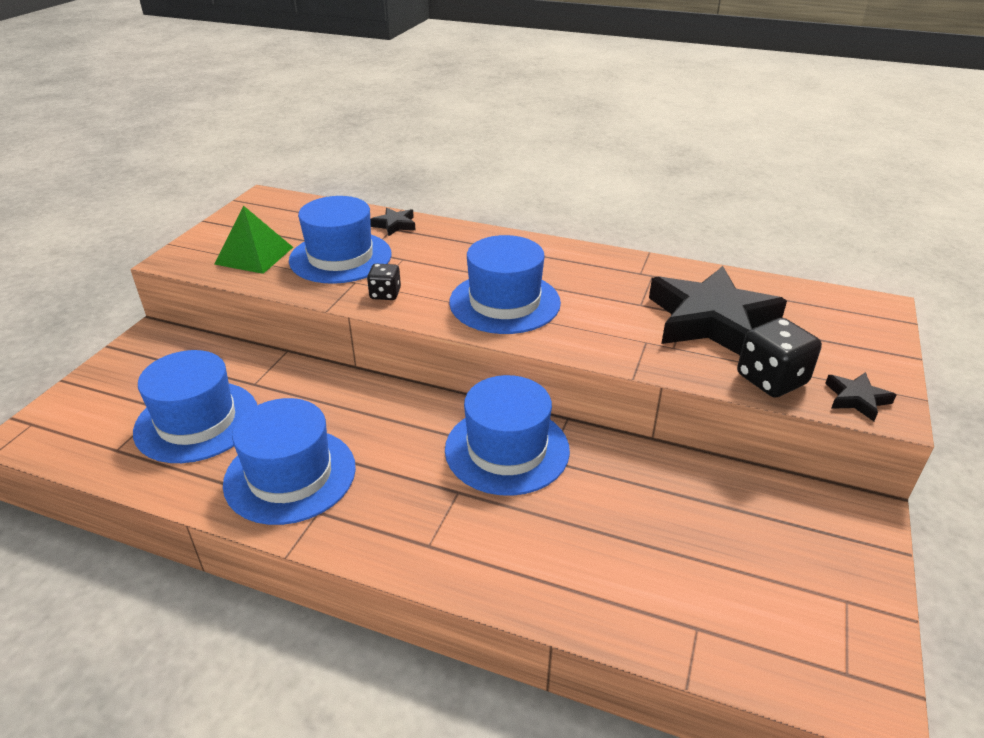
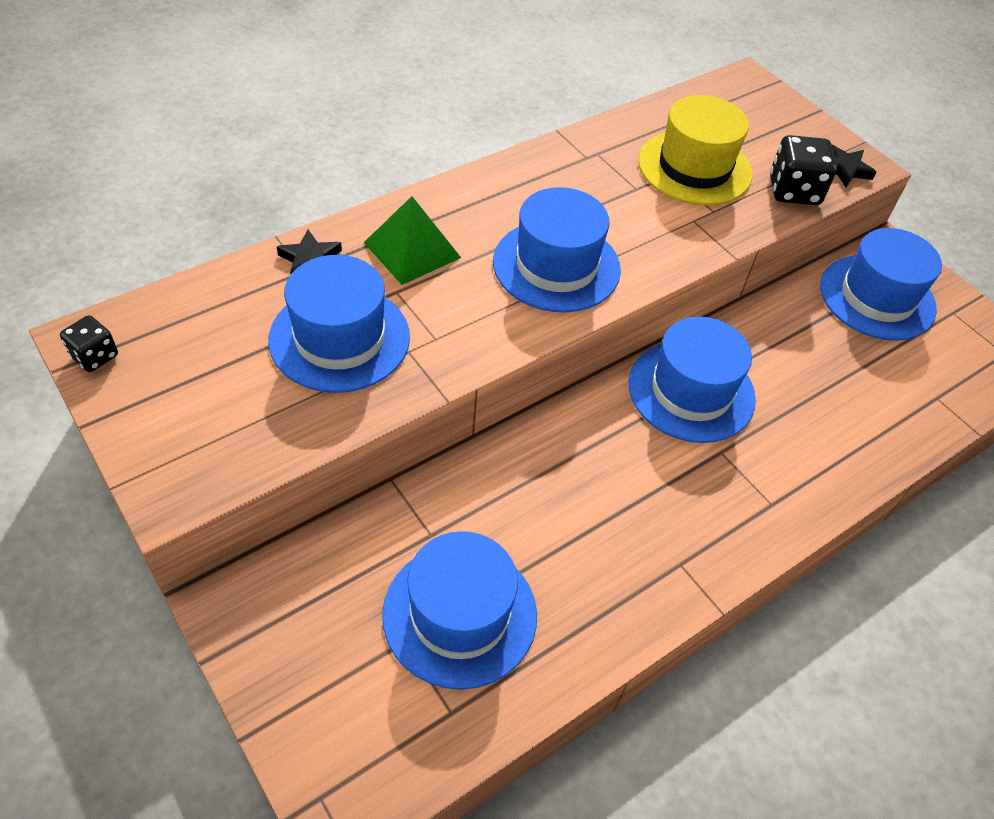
camera: 60 degrees left, 15 degrees up
(254, 255) = (250, 412): green pyramid -> green pyramid (412, 250)
(290, 475) = (613, 564): blue hat -> blue hat (877, 297)
(385, 294) = (459, 340): black dice -> black dice (94, 356)
(711, 320) = (694, 167): black star -> yellow hat

